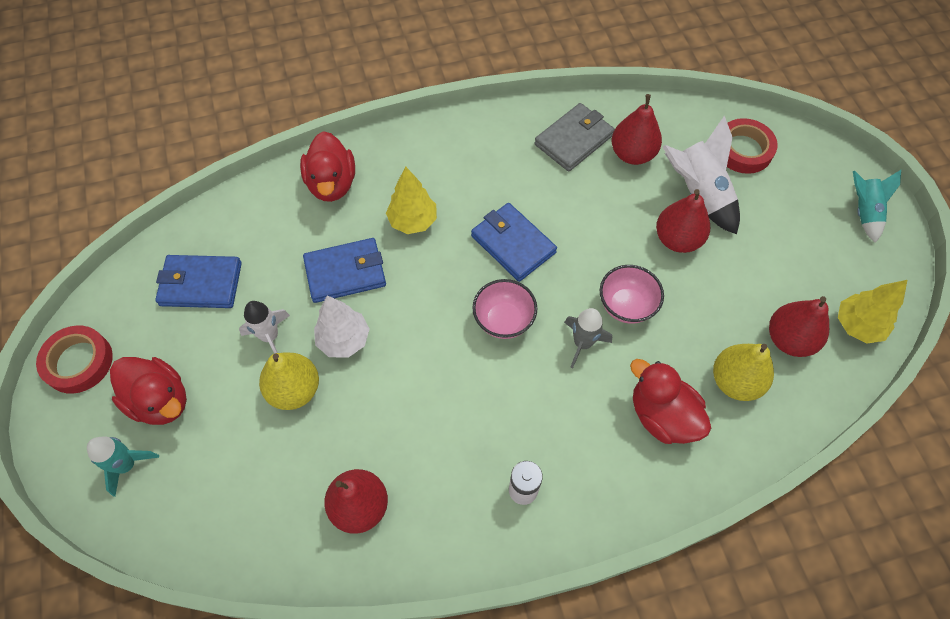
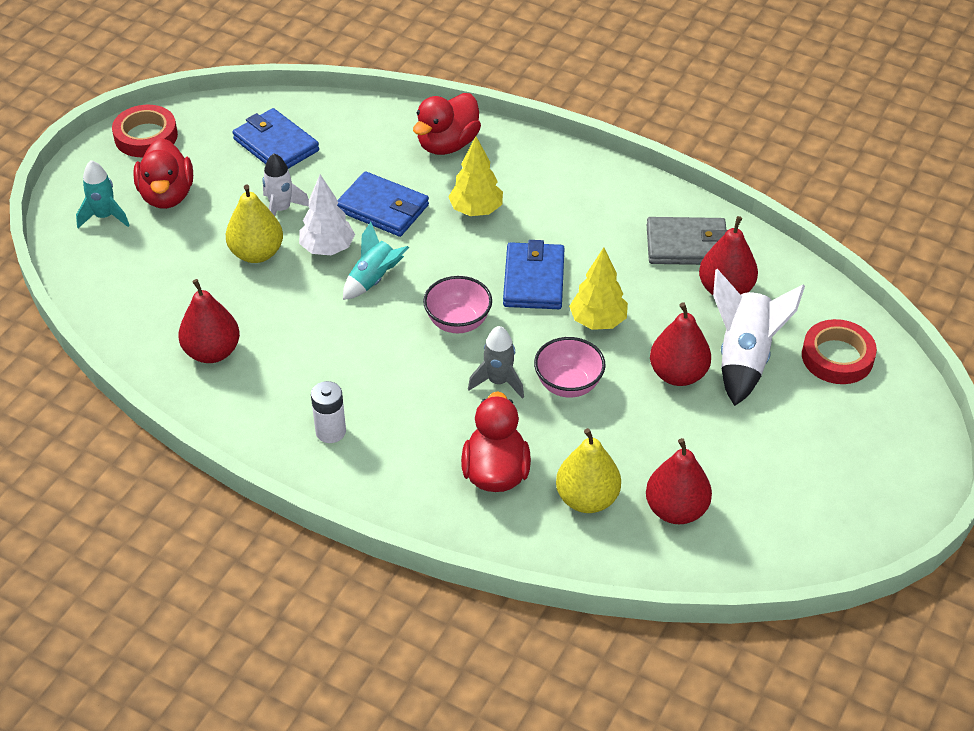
camera: 45 degrees right, 15 degrees down
(857, 326) = (753, 549): yellow tree -> yellow tree (598, 321)
(863, 212) = (888, 482): turquoise rocket -> turquoise rocket (374, 279)

